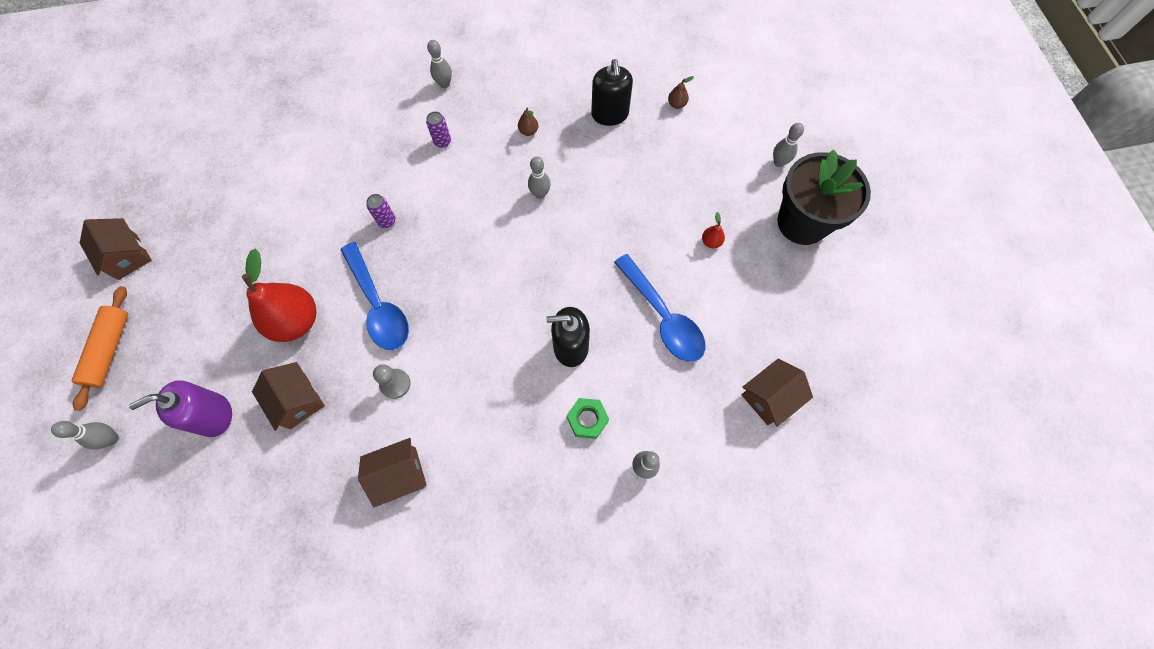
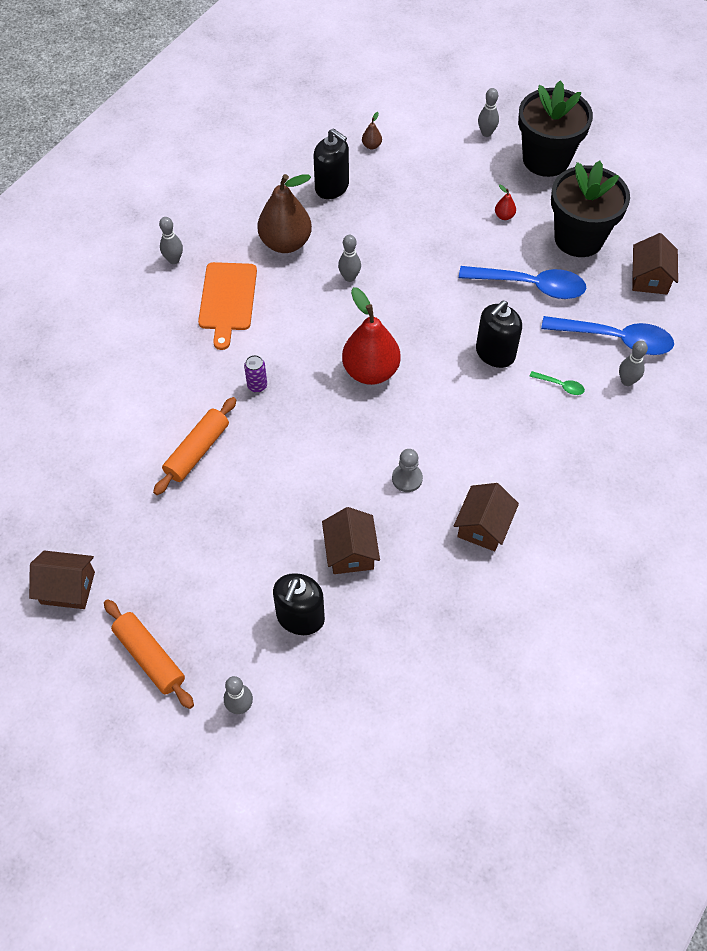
camera: 45 degrees left, 10 degrees down
(214, 415) = (300, 617): purple soap dispenser -> black soap dispenser
(296, 321) = (278, 506): red pear -> red pear (370, 371)
(297, 401) = (350, 552): brown house -> brown house turned 75 degrees clockwise
(299, 234) = (197, 451): none -> orange rolling pin
(378, 305) = (327, 443): blue spoon -> blue spoon (615, 339)
(442, 142) = (227, 300): purple can -> orange cutting board
(528, 131) = (285, 243): brown pear -> brown pear, size x2.47
(587, 419) = (560, 385): green nut -> green spoon
(749, 311) = (578, 238): none -> black flower pot

